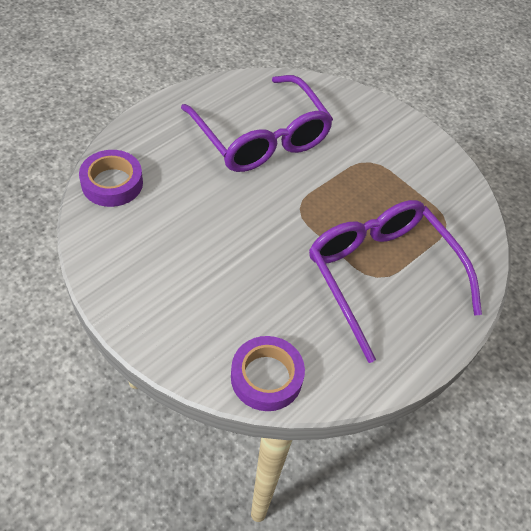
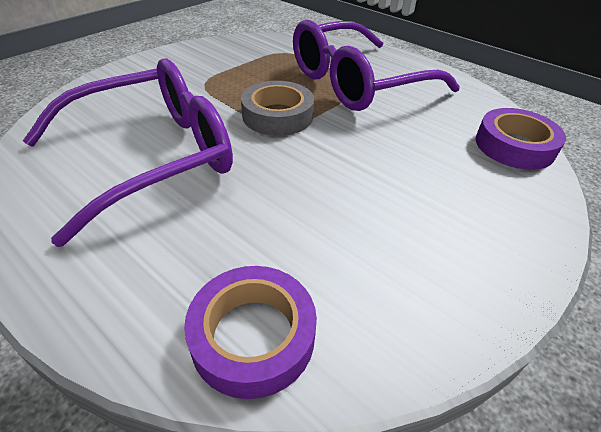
camera: 90 degrees left, 10 degrees down
(316, 208) = (277, 115): none -> grey tape

